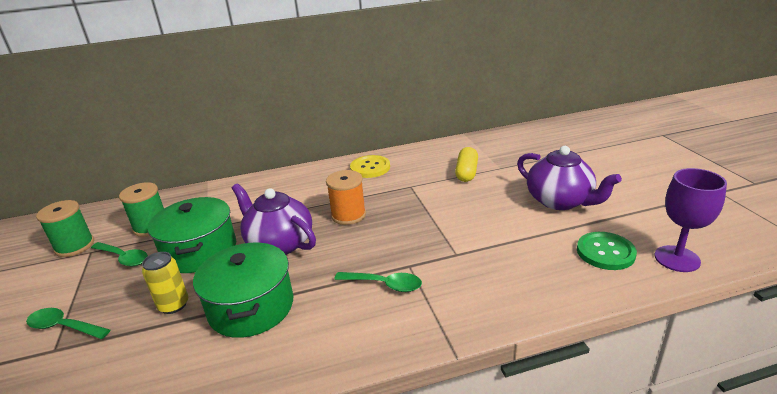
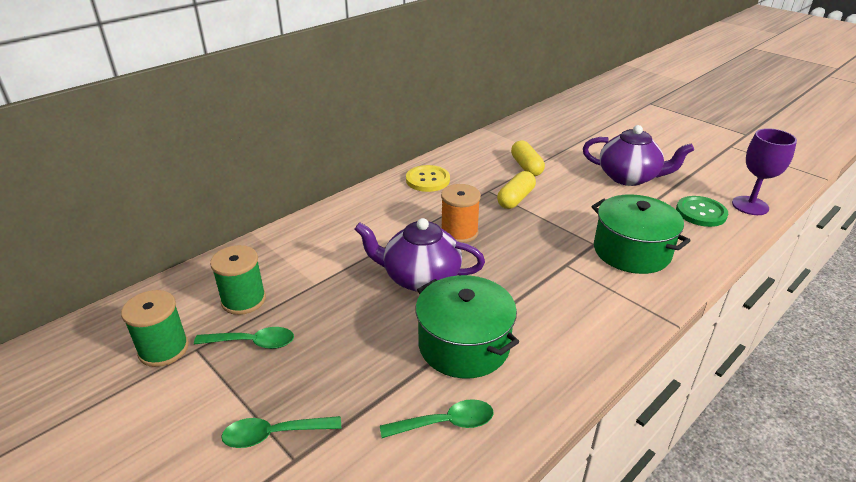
camera: 30 degrees left, 5 degrees up
(173, 305) = (379, 370): yellow can -> none
(200, 251) = (340, 309): green pot -> green pot (631, 251)
(384, 284) = (563, 287): green spoon -> green spoon (445, 423)
(426, 198) = (516, 199): none -> yellow capsule

